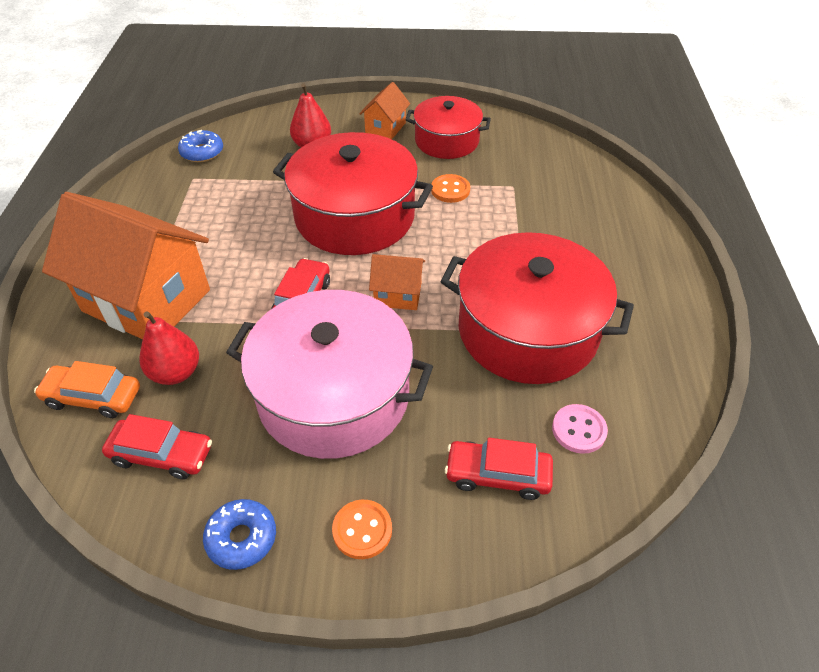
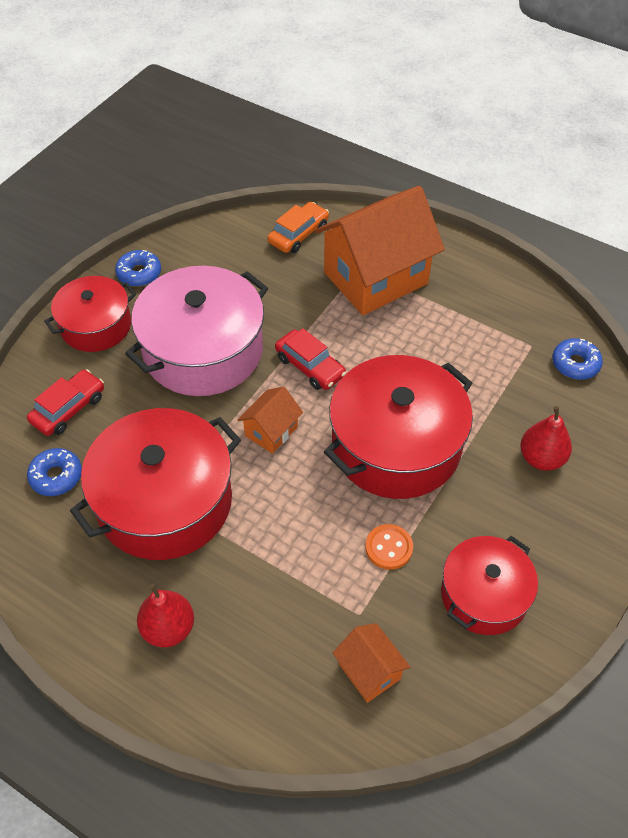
camera: 120 degrees right, 5 degrees up
(162, 454) = (226, 255): red car -> none
(176, 372) = (289, 276): red pear -> red pear (168, 628)
(362, 530) = (96, 326): orange button -> red pot
(385, 128) = (544, 544): orange house -> orange house (369, 671)
(579, 430) = (56, 476): pink button -> blue donut

